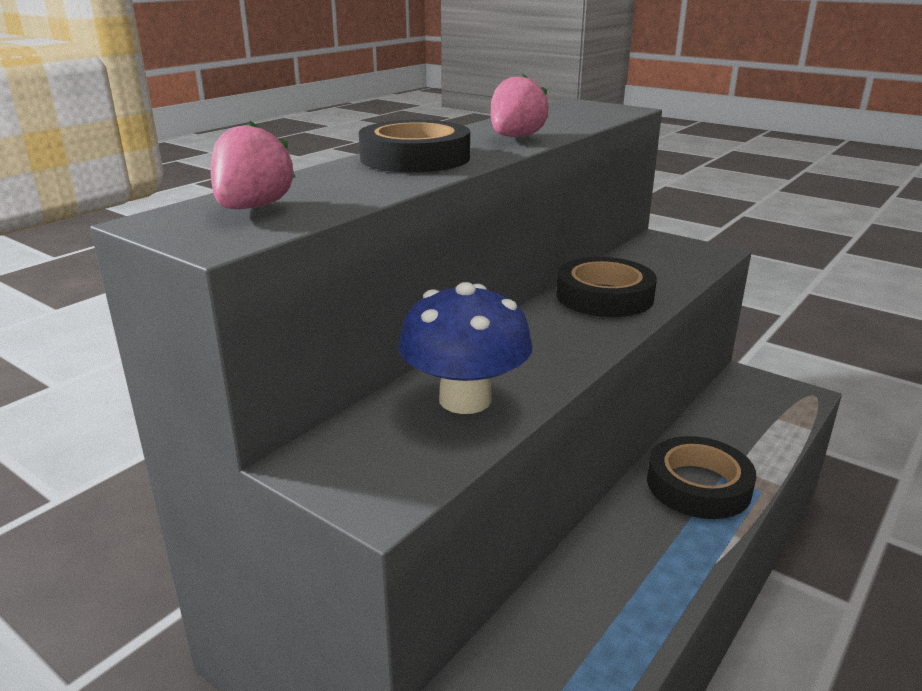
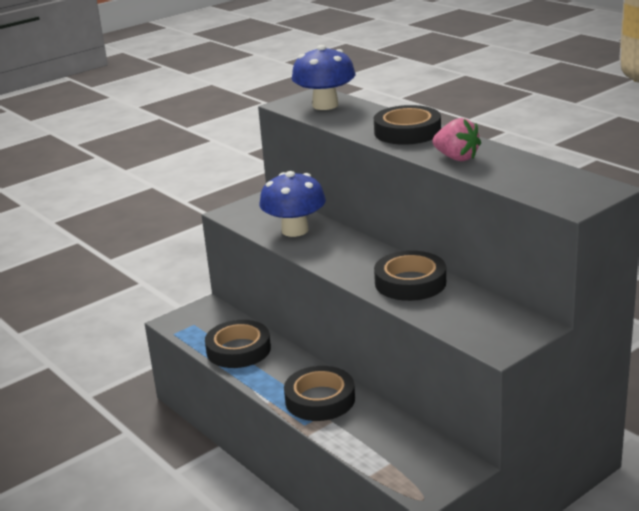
camera: 105 degrees right, 0 degrees up
(253, 208) = (325, 105): pink strawberry -> blue mushroom
(613, 606) = (238, 350): none -> black tape

